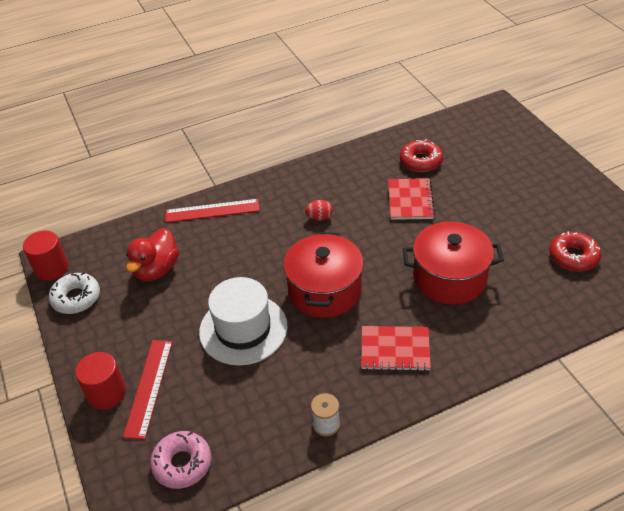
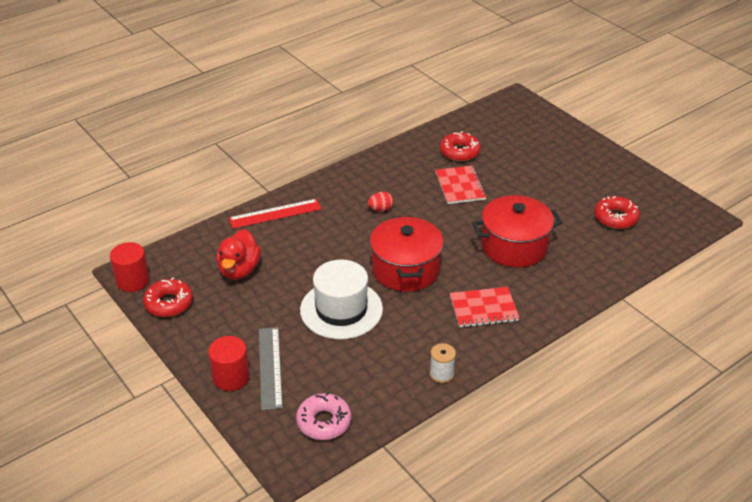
camera: 15 degrees left, 5 degrees down
(76, 298) = (169, 303): white donut -> red donut
(149, 387) = (270, 367): red ruler -> grey ruler

